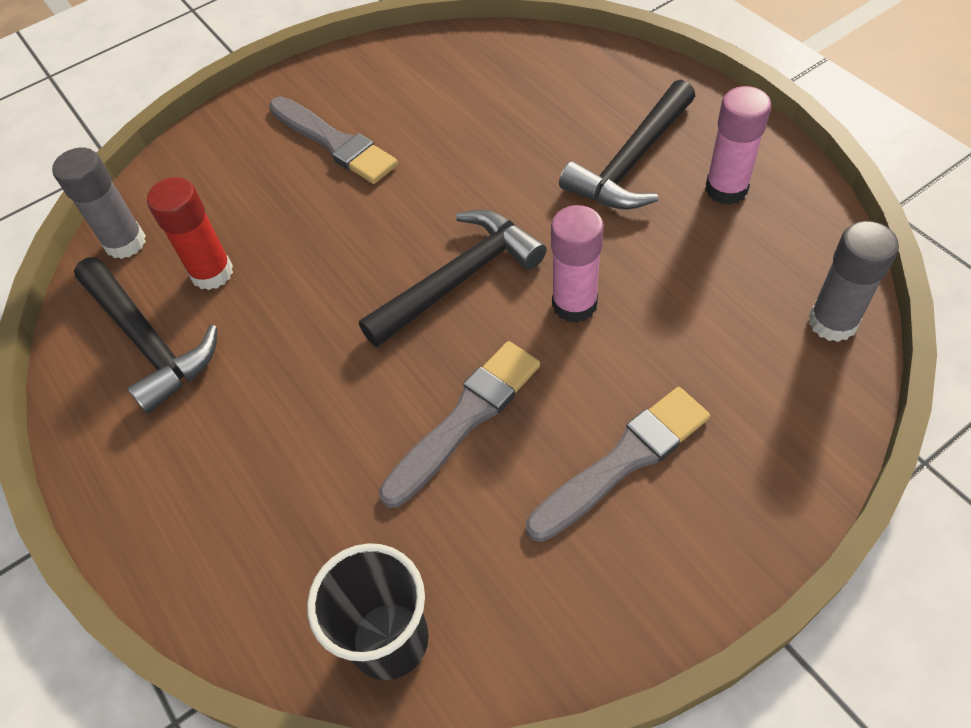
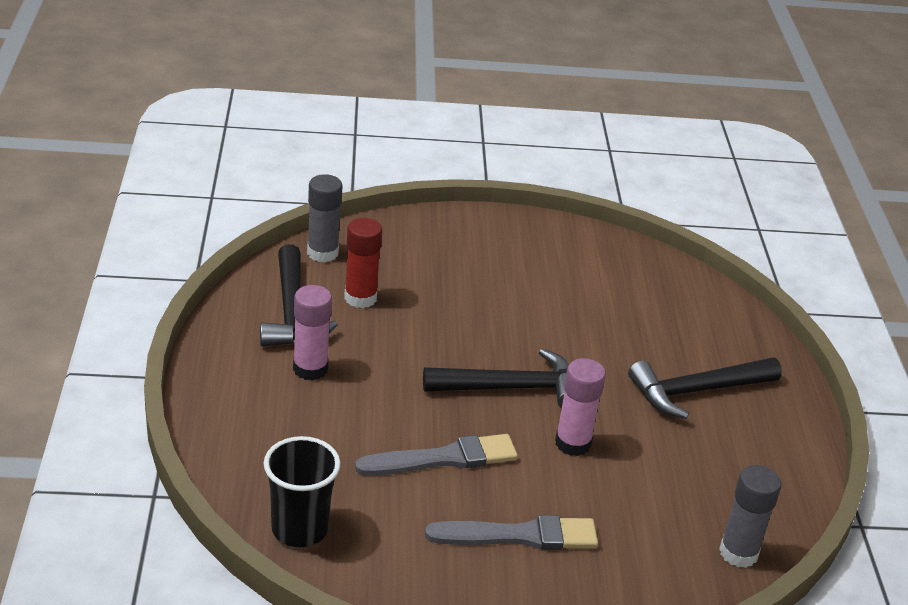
camera: 25 degrees right, 20 degrees down
(333, 142) = (503, 269): grey brush -> none
(726, 189) = (748, 443): pink glue stick -> pink glue stick (310, 369)

